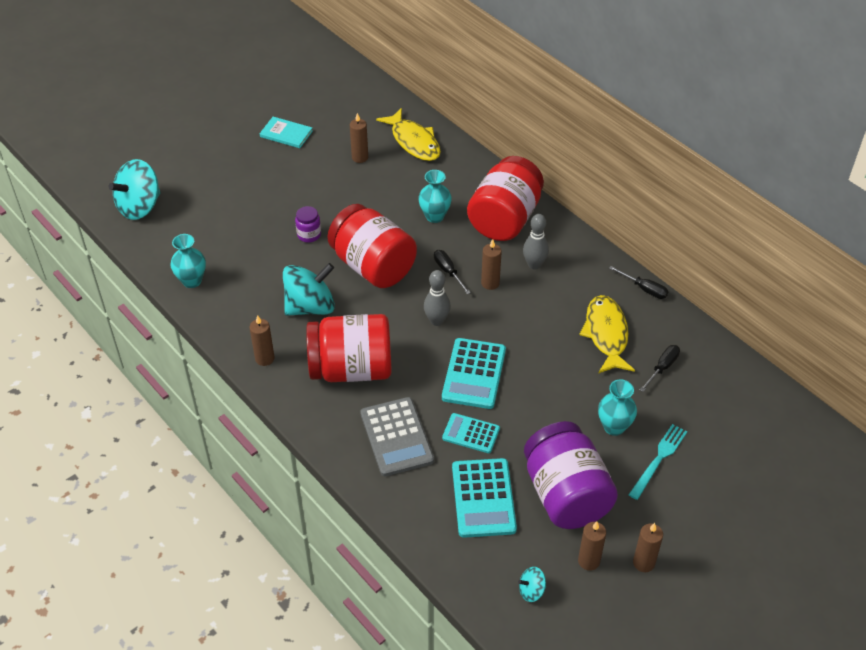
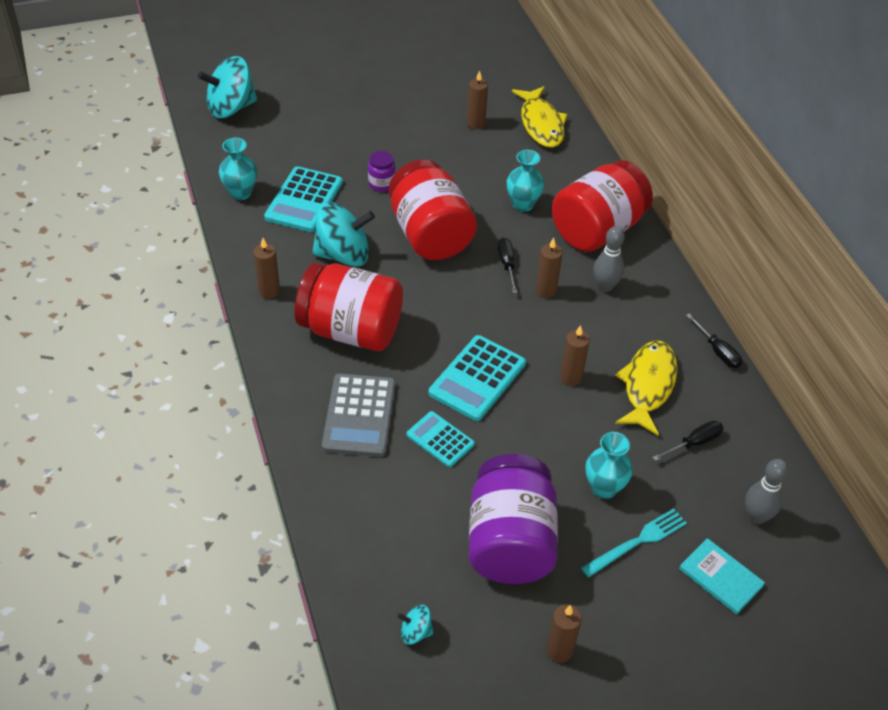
camera: 20 degrees right, 0 degrees up
(286, 134) = (413, 80): turquoise book -> turquoise book (720, 577)
(437, 321) = (467, 311): grey bowling pin -> grey bowling pin (756, 517)
(483, 498) = (416, 512): turquoise calculator -> turquoise calculator (304, 200)
(589, 561) = (497, 624): brown candle -> brown candle (571, 377)

